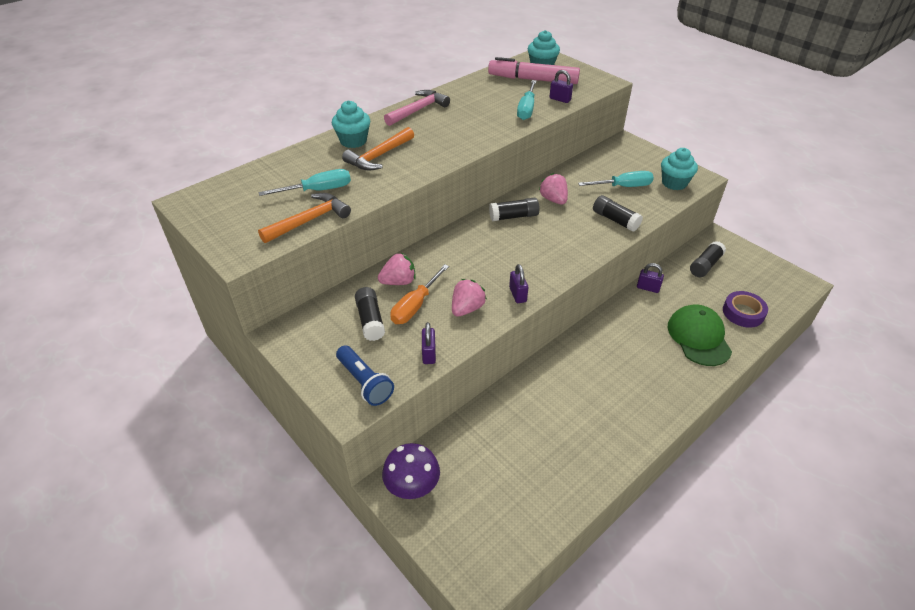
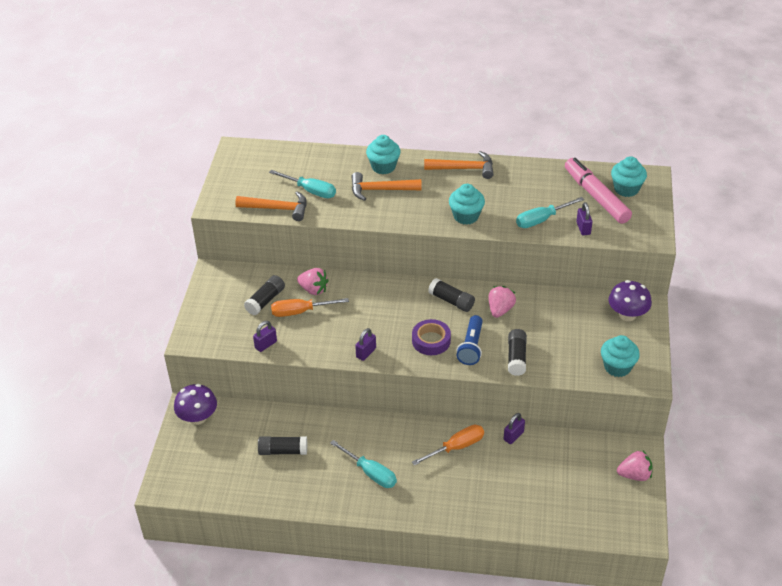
camera: 50 degrees right, 0 degrees up
(365, 383) = (214, 333): blue flashlight -> blue flashlight (471, 347)
(418, 110) = (464, 169): pink hammer -> orange hammer
(467, 308) = (324, 337): pink strawberry -> pink strawberry (634, 475)
(474, 135) = (466, 216): none -> turquoise cupcake
(623, 186) = (571, 339): turquoise screwdriver -> turquoise screwdriver (370, 473)
(625, 152) = (627, 315): none -> purple mushroom
(631, 325) = (456, 447): none -> orange screwdriver
(648, 288) = (513, 436): purple padlock -> purple padlock turned 60 degrees clockwise
(698, 337) = (488, 494): green cap -> none
(705, 265) = (588, 458): black glue stick -> black glue stick (283, 451)
(743, 313) = (551, 509): purple tape -> purple tape (431, 341)

